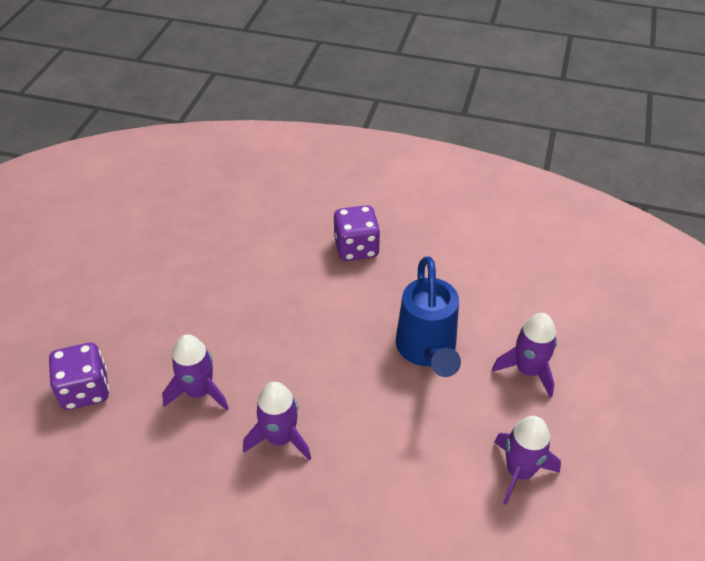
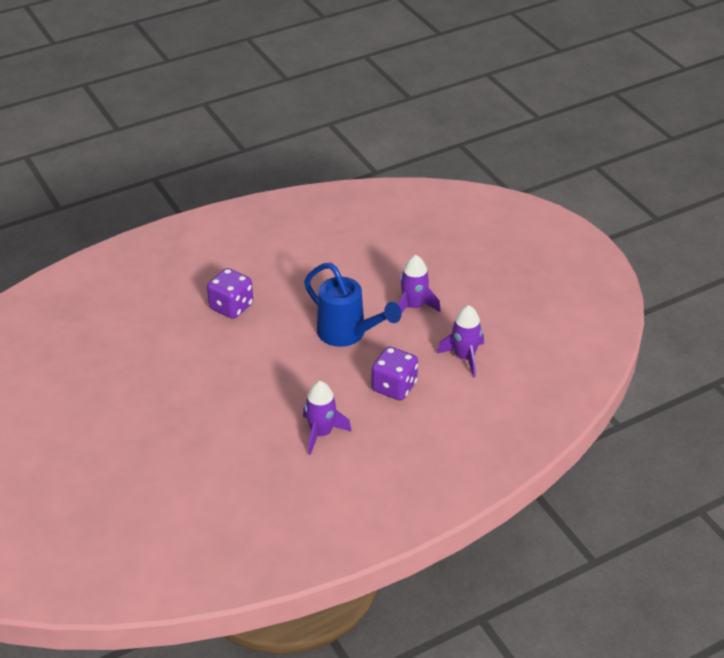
camera: 45 degrees left, 5 degrees down
(85, 390) = (166, 498): purple dice -> purple dice (394, 387)
(199, 391) = (241, 447): purple rocket -> none

